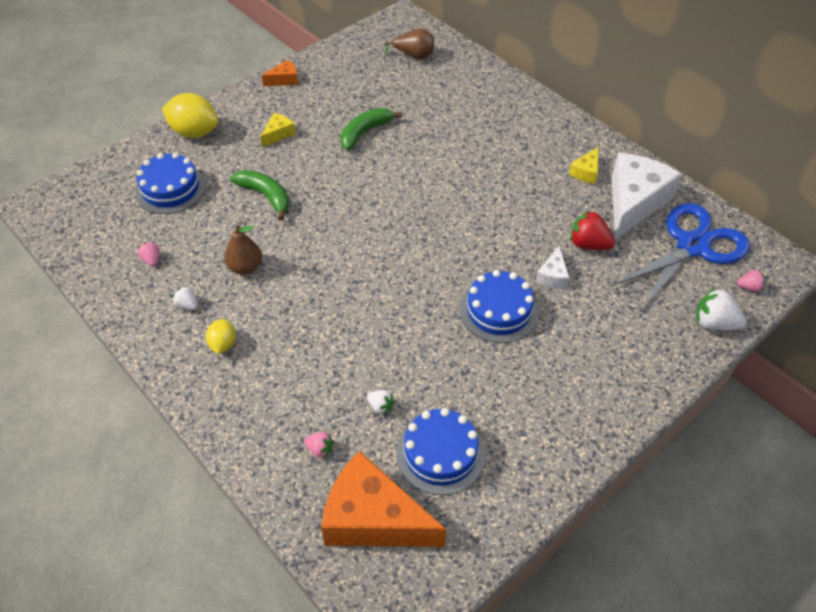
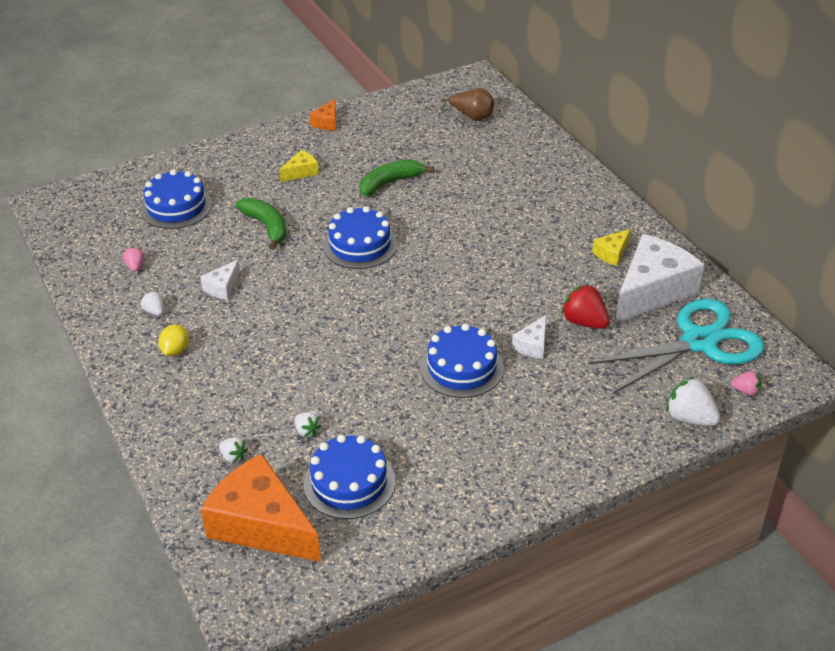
camera: 15 degrees right, 10 degrees down
(194, 132) = (218, 159): yellow lemon -> none
(245, 267) = (222, 287): brown pear -> white cheese
(284, 80) = (327, 122): orange cheese -> orange cheese turned 120 degrees clockwise
(320, 449) = (233, 457): pink strawberry -> white strawberry
(360, 200) = (360, 245): none -> blue cake
(692, 246) = (699, 342): blue scissors -> turquoise scissors

